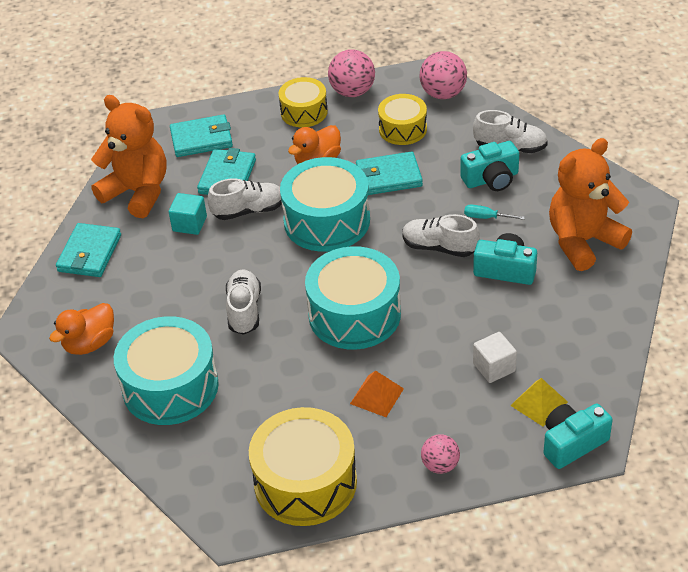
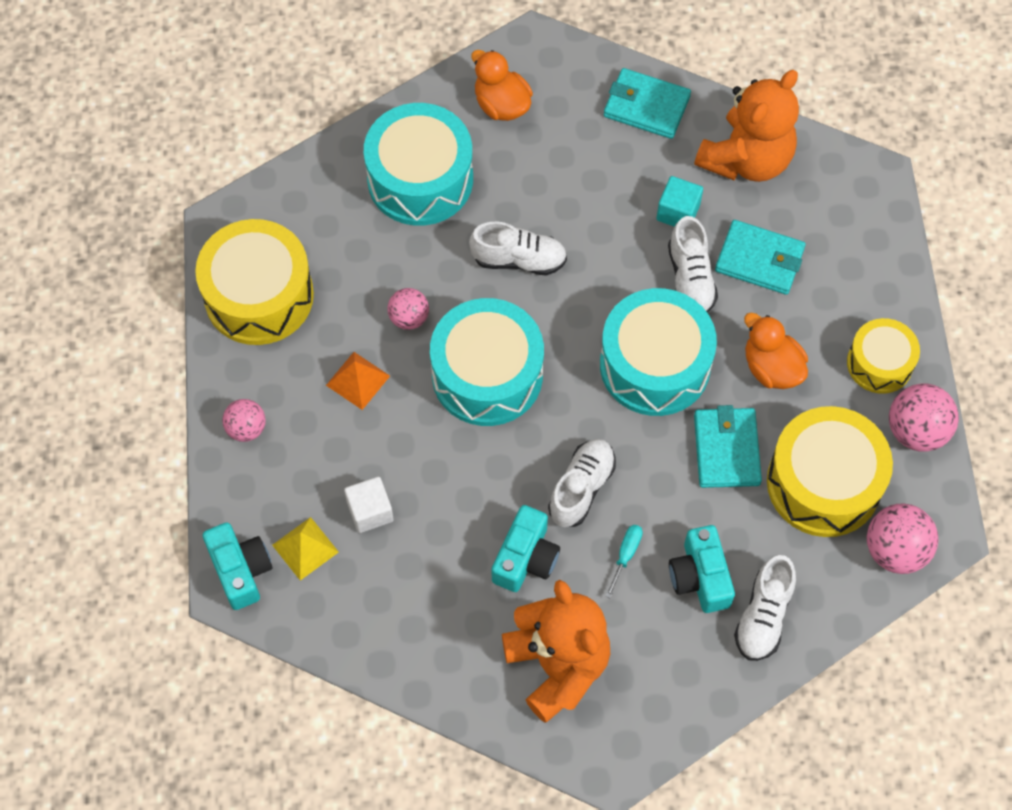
camera: 95 degrees right, 20 degrees up
(201, 139) = (840, 235): turquoise wallet -> none
(310, 372) = (409, 318): none -> pink ball
(402, 129) = (823, 483): yellow drum -> yellow drum, size x1.69

